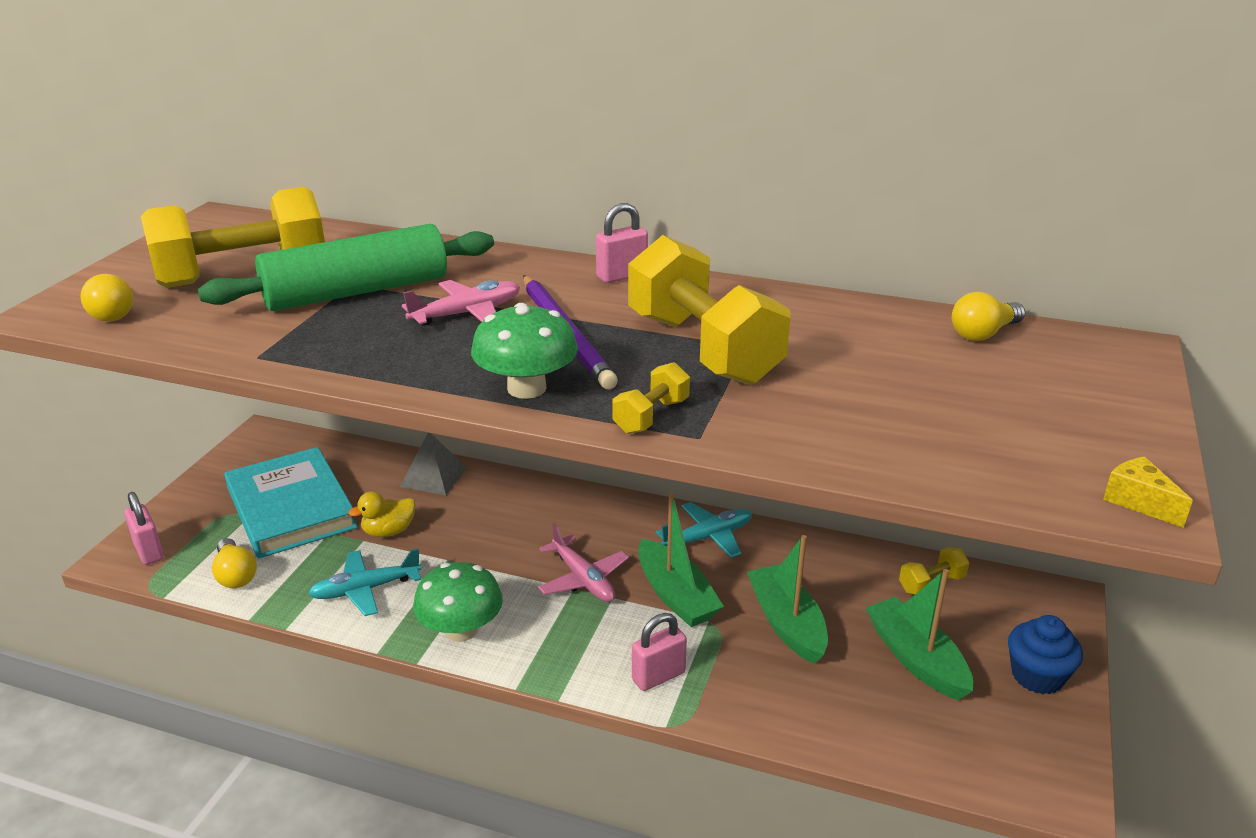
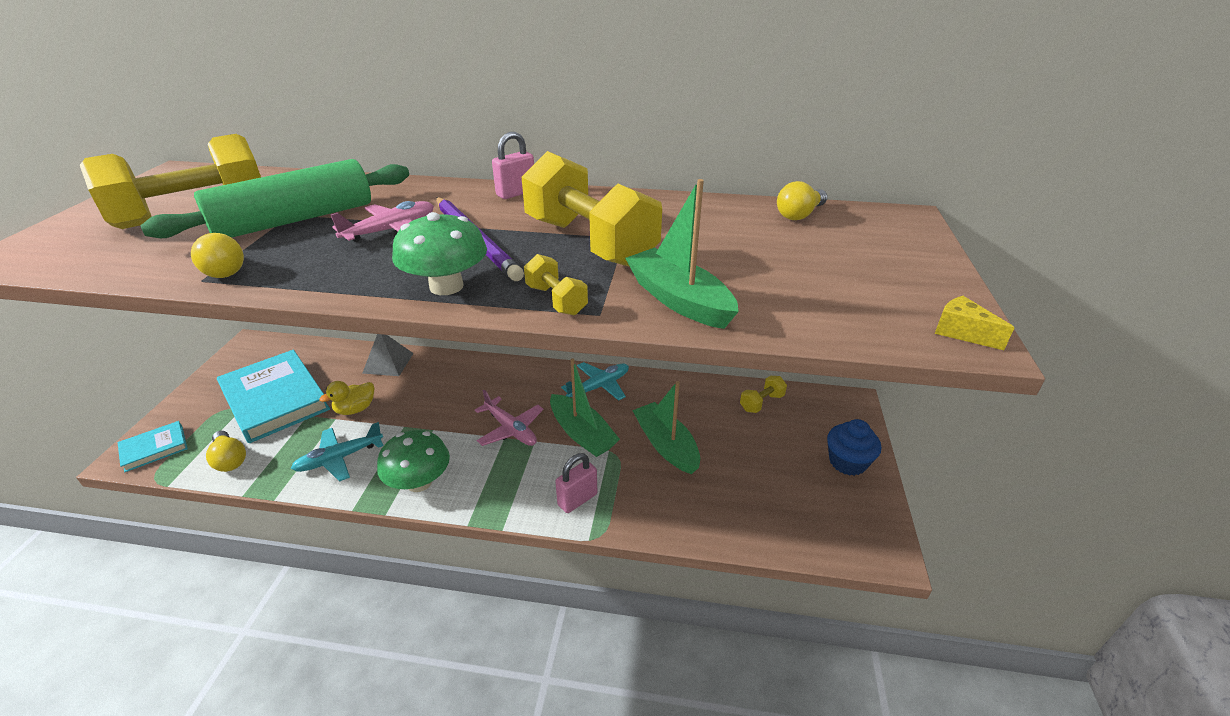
camera: 10 degrees left, 5 degrees up
(110, 313) = (64, 253): yellow light bulb -> yellow light bulb (222, 269)
(149, 551) = (154, 448): pink padlock -> turquoise book
(651, 416) = (556, 300): yellow dumbbell -> yellow dumbbell turned 60 degrees counterclockwise
(916, 659) = (762, 460): green boat -> green boat (679, 300)

